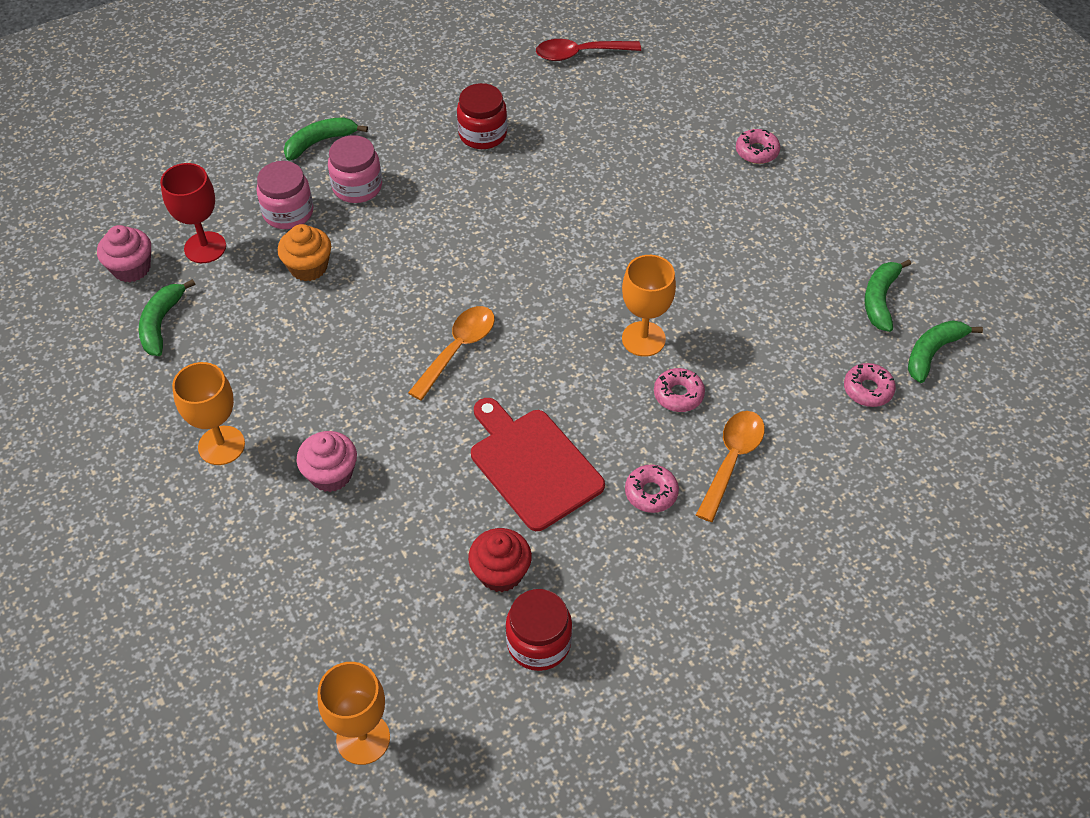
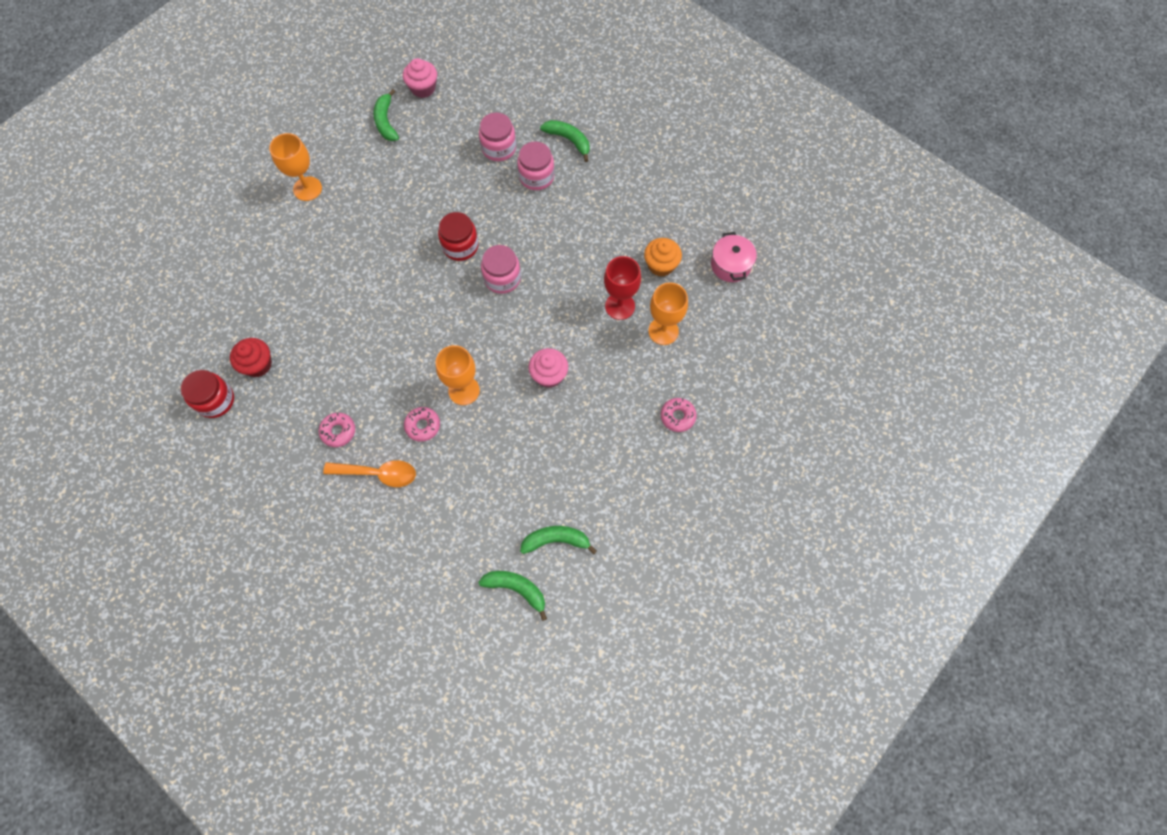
camera: 70 degrees right, 15 degrees up
(161, 323) = (386, 122): green banana -> green banana turned 90 degrees counterclockwise
(205, 247) = (453, 117): red goblet -> red goblet (620, 306)
(308, 267) = (457, 177): orange cupcake -> orange cupcake (661, 265)
(331, 474) = (303, 251): pink cupcake -> pink cupcake (549, 375)
(363, 738) = (137, 332): orange goblet -> orange goblet (663, 331)
(458, 349) = (418, 283): orange spoon -> none
(482, 134) = (617, 231): red jar -> red jar (460, 246)
(494, 259) = (502, 278): none -> pink jar
(532, 465) = (340, 356): red cutting board -> none
(580, 54) = (730, 265): red spoon -> pink pot
(868, 389) = (466, 549): pink donut -> none

